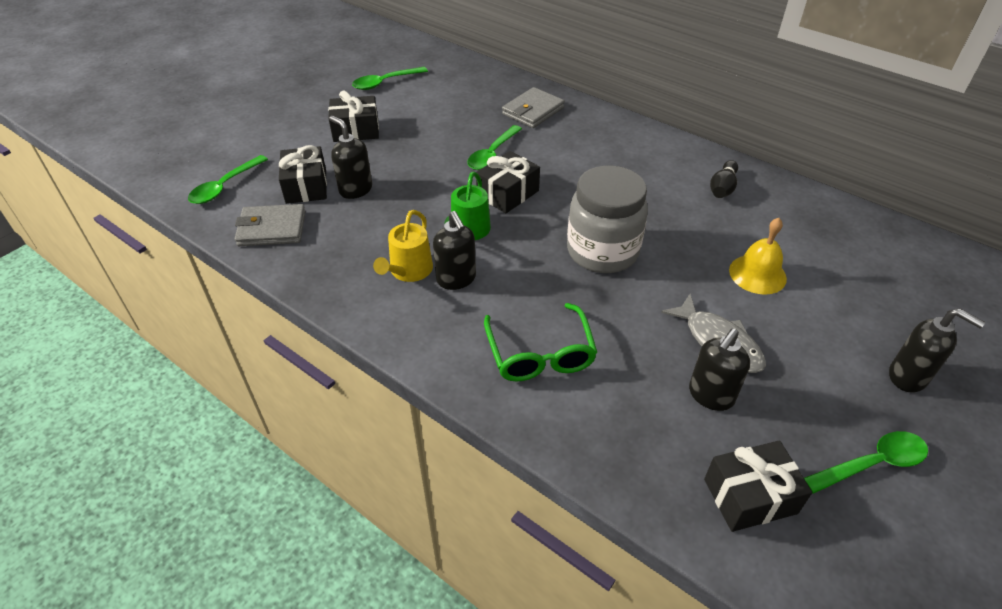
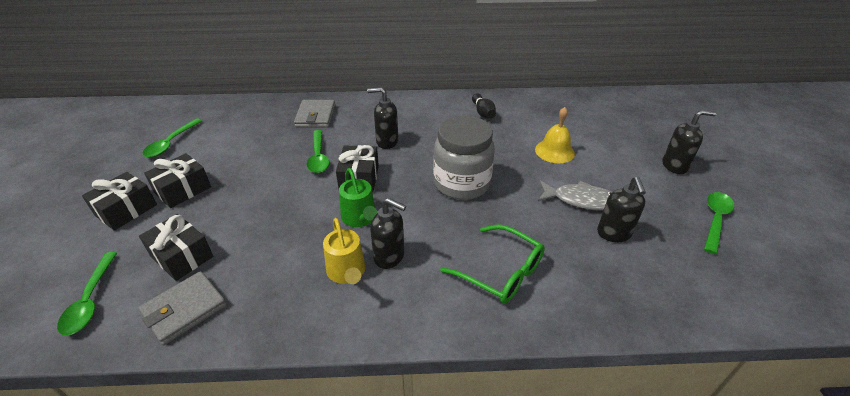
camera: 40 degrees left, 5 degrees down
(355, 189) = (233, 235): black soap dispenser -> black soap dispenser (386, 142)
(750, 496) = (695, 277): black gift -> black gift (126, 210)

